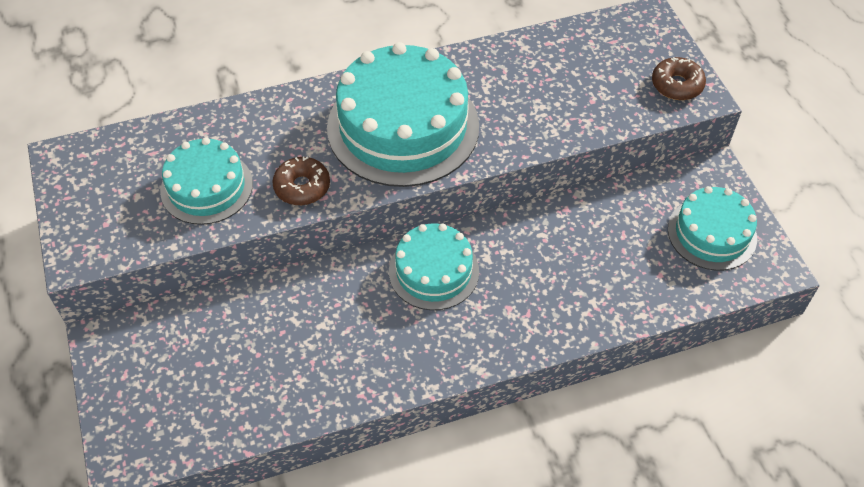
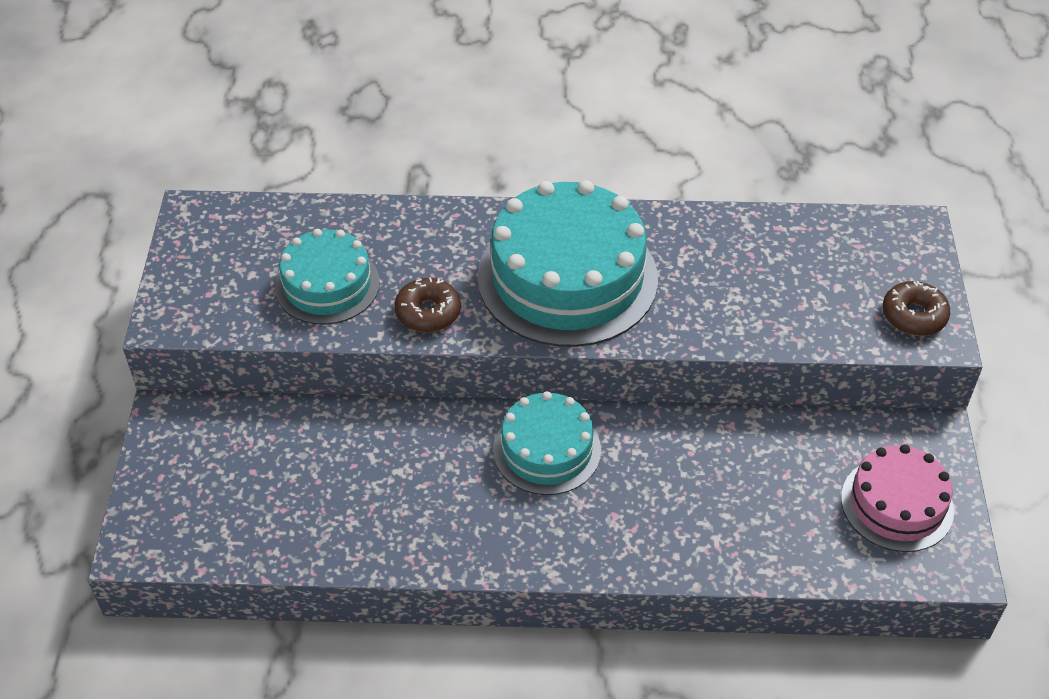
camera: 20 degrees right, 5 degrees down
(712, 233) = (897, 504): turquoise cake -> pink cake

